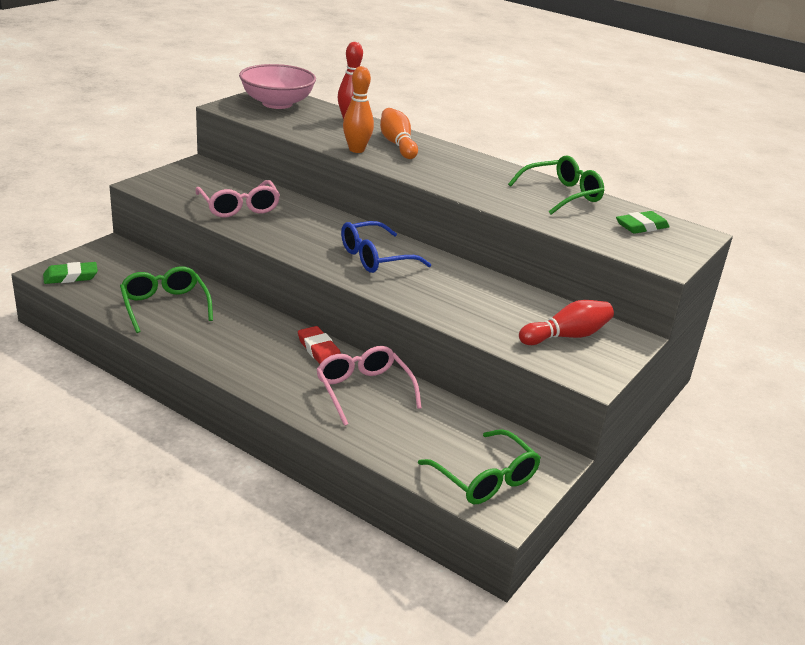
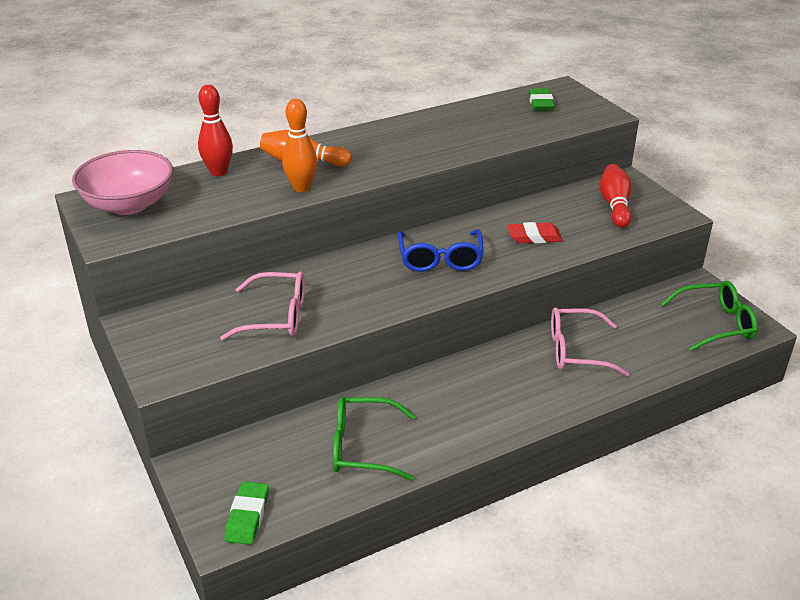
camera: 60 degrees left, 5 degrees up
(319, 350) = (499, 359): red eraser -> red eraser (534, 237)
(561, 195) = (465, 117): green glasses -> none

